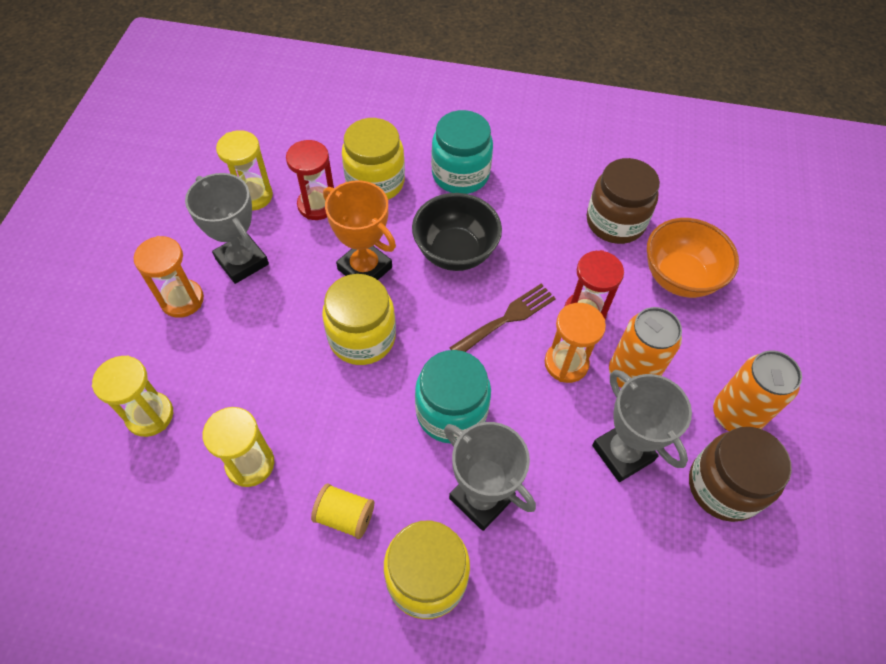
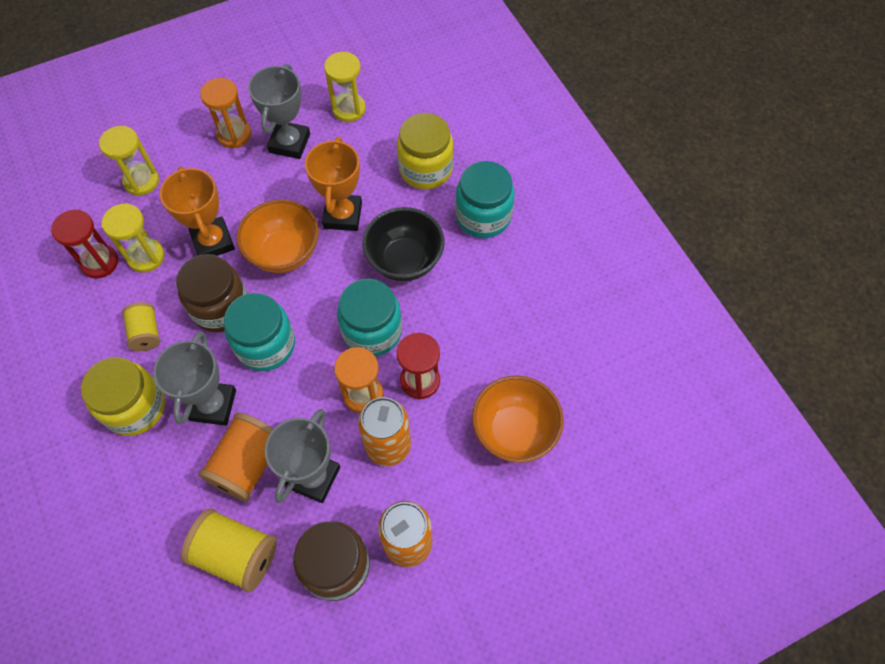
camera: 55 degrees right, 5 degrees up
(291, 391) = (213, 242): none -> orange trophy
(317, 205) = (373, 150): red hourglass -> red hourglass (100, 262)
(362, 337) = (284, 253): yellow jar -> orange bowl
(507, 318) = (372, 331): brown fork -> turquoise jar
(570, 503) = (247, 464): none -> orange spool
(615, 222) = (531, 351): brown jar -> brown jar (220, 307)
(661, 569) = (236, 554): none -> yellow spool

